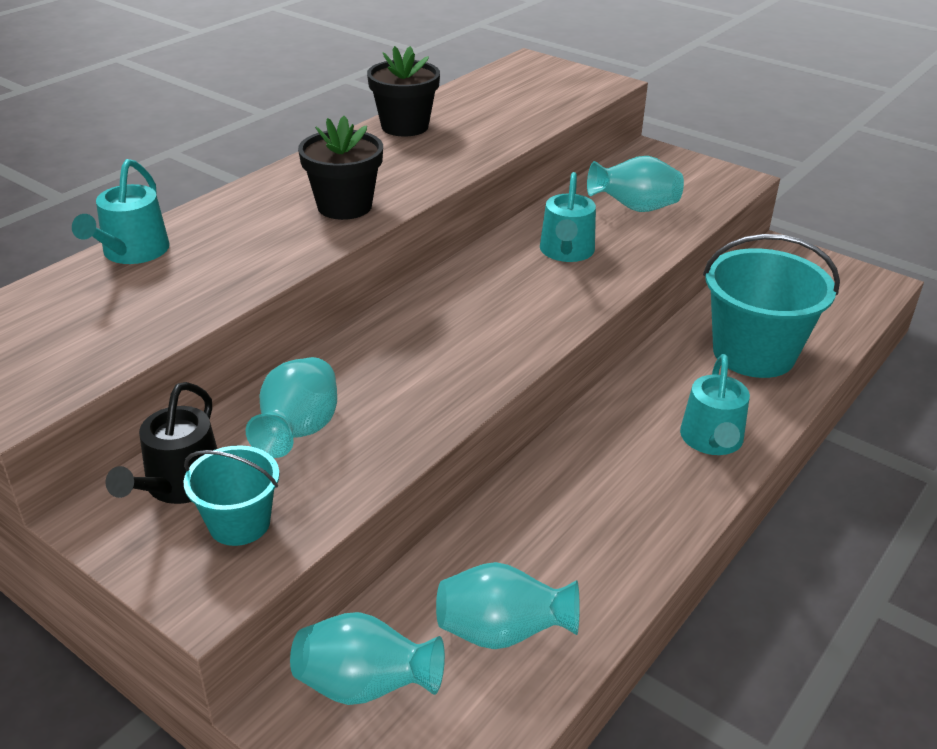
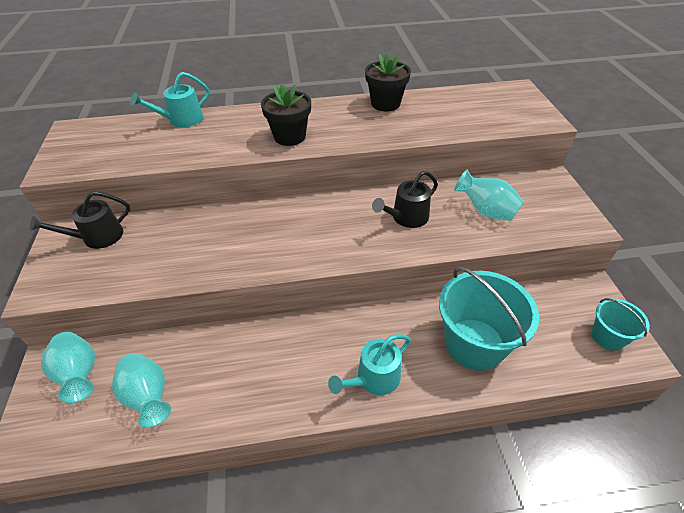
camera: 45 degrees right, 10 degrees up
(239, 523) = (88, 269): turquoise bucket -> turquoise bucket (608, 337)
(298, 432) = (162, 241): turquoise vase -> none
(566, 252) = (406, 217): turquoise watering can -> black watering can

